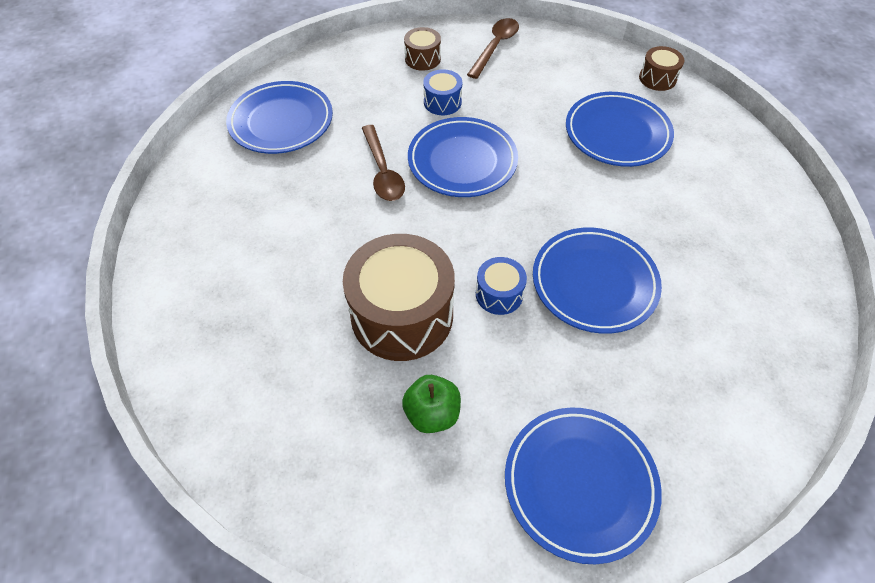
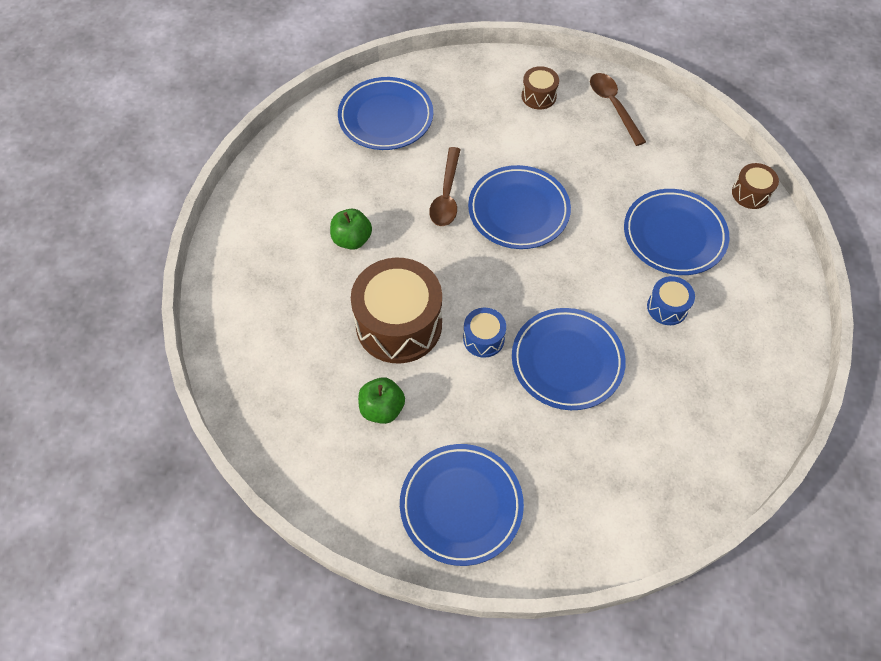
camera: 25 degrees right, 5 degrees up
(304, 248) = (352, 239): none -> green apple
(442, 102) = (532, 147): blue drum -> blue drum (667, 307)
(495, 47) = (613, 106): brown spoon -> brown spoon turned 75 degrees counterclockwise

